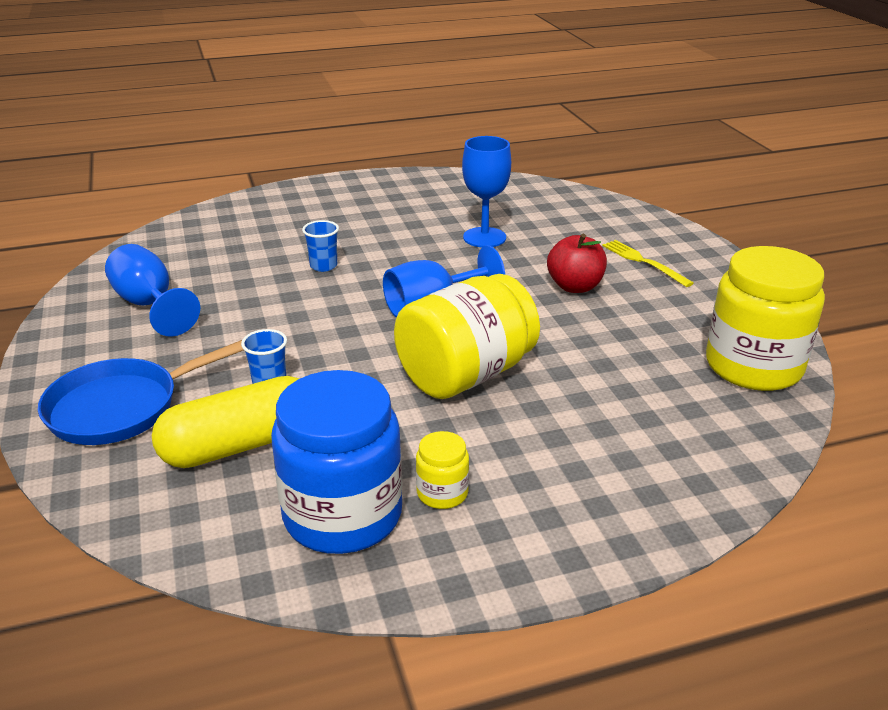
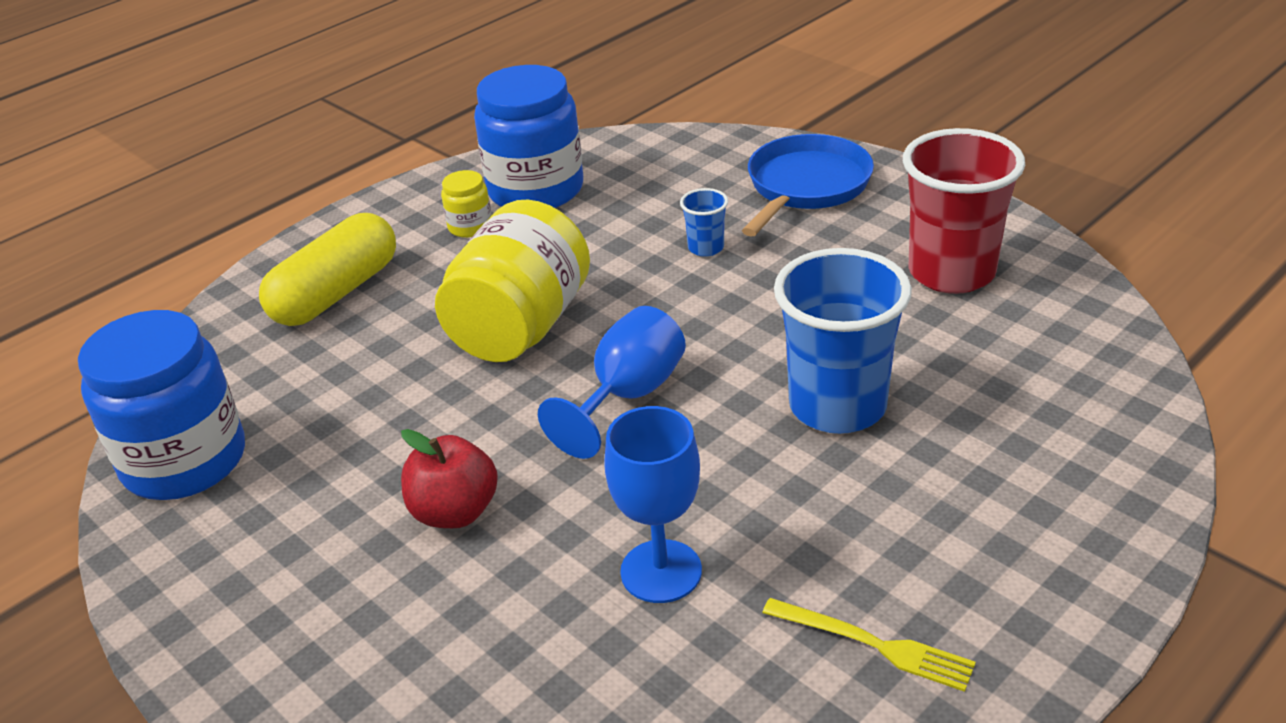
camera: 155 degrees right, 5 degrees up
(150, 305) = (951, 272): blue goblet -> red cup
(240, 445) = (667, 199): yellow capsule -> yellow capsule (336, 293)
(323, 266) = (837, 406): blue cup -> blue cup, size x2.26
(644, 262) = (361, 620): yellow fork -> yellow fork (874, 645)
(753, 366) = (184, 461): yellow jar -> blue jar

